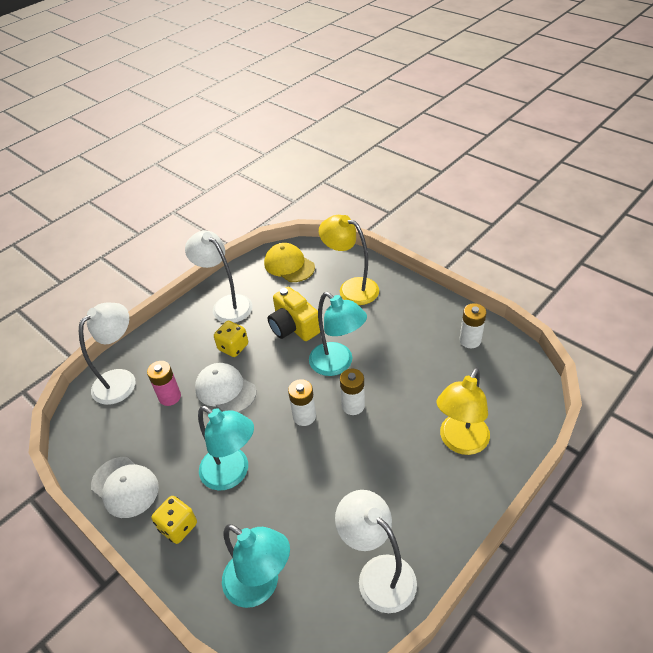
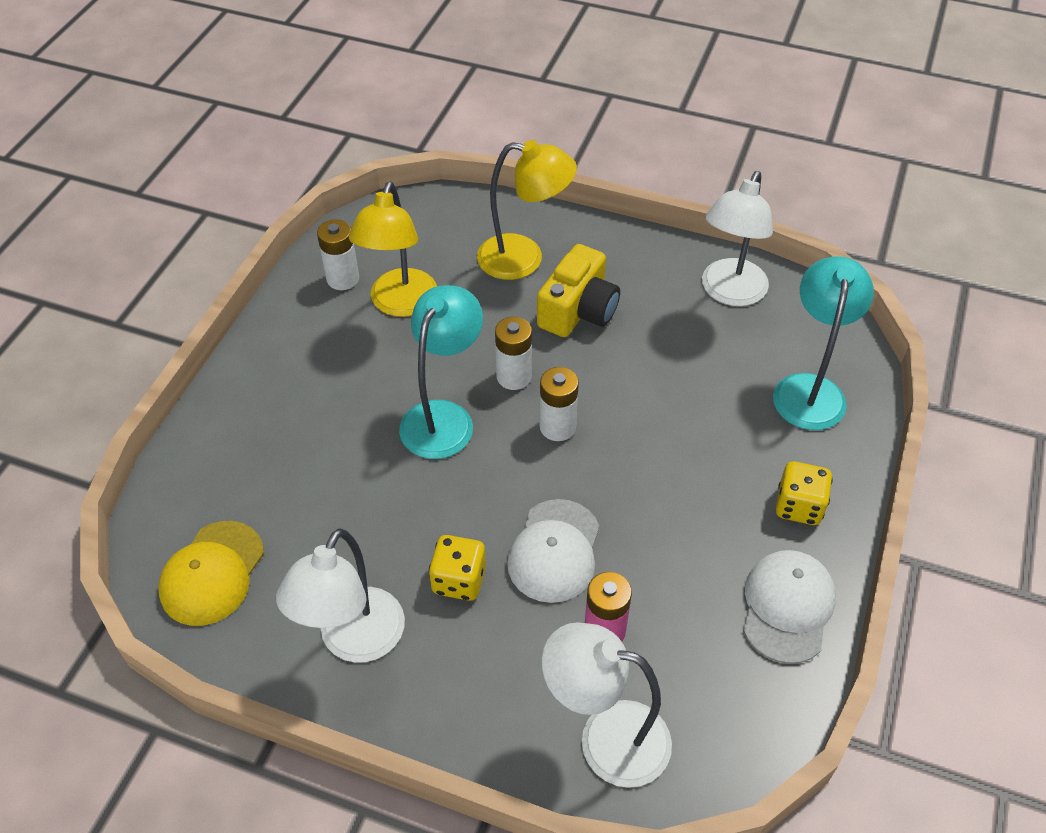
camera: 115 degrees left, 5 degrees up
(232, 474) = (691, 477): turquoise lamp -> none
(294, 326) = (380, 504): yellow camera -> yellow camera (578, 311)
(351, 288) = (260, 450): yellow lamp -> yellow lamp (400, 304)

